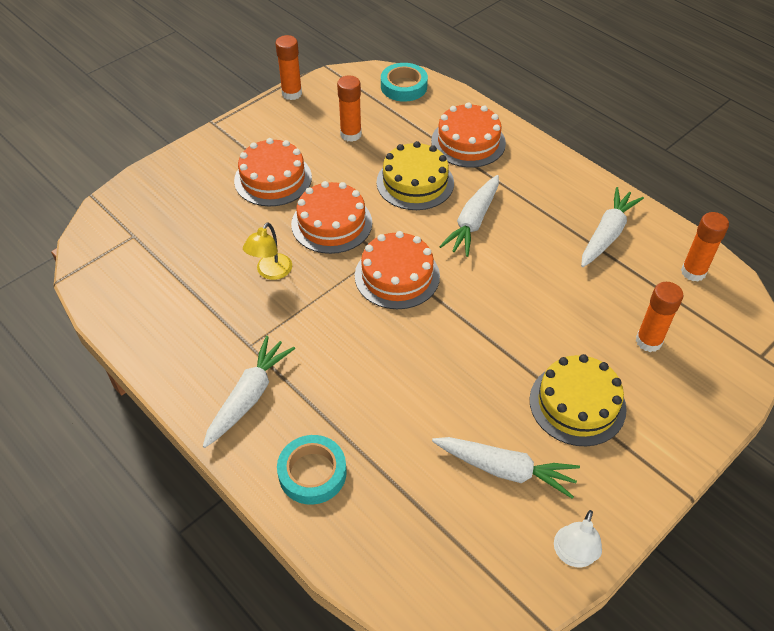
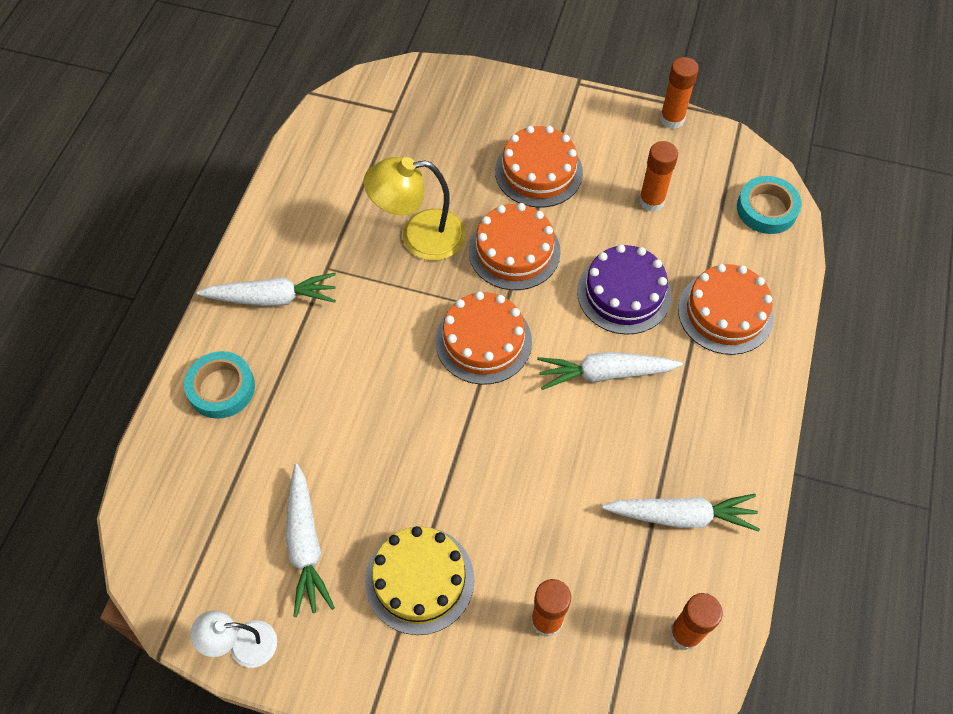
camera: 60 degrees right, 10 degrees up
(270, 272) = (419, 236): yellow lamp -> yellow lamp, size x1.66
(415, 182) = (624, 293): yellow cake -> purple cake

